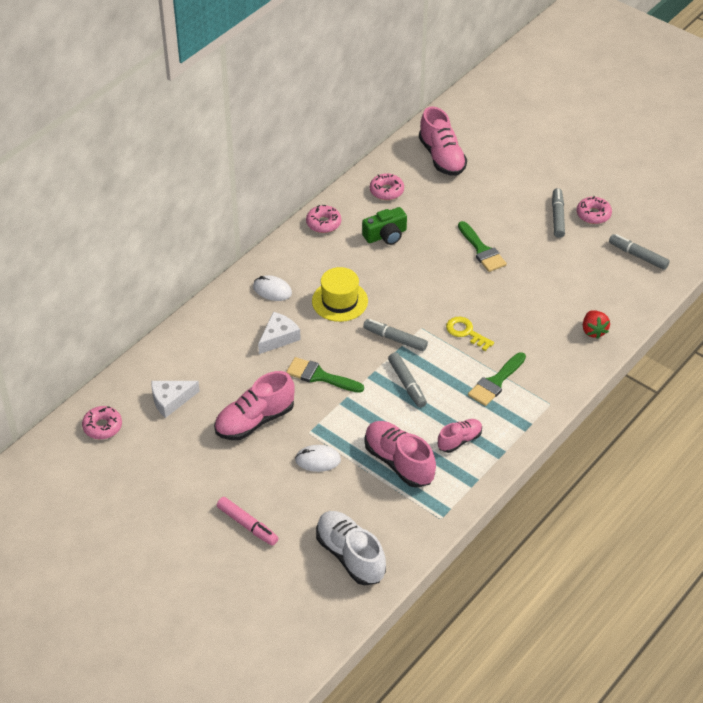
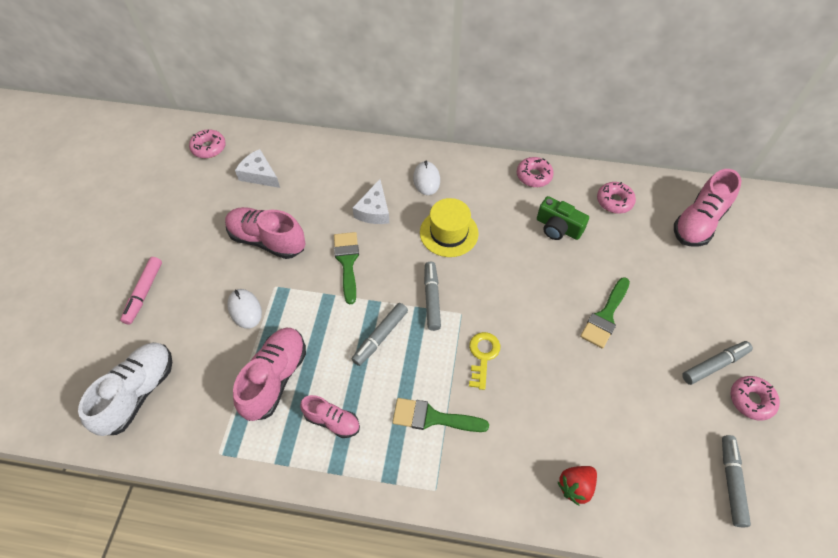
camera: 60 degrees right, 10 degrees up
(278, 337) = (374, 210): white cheese -> white cheese turned 90 degrees clockwise

